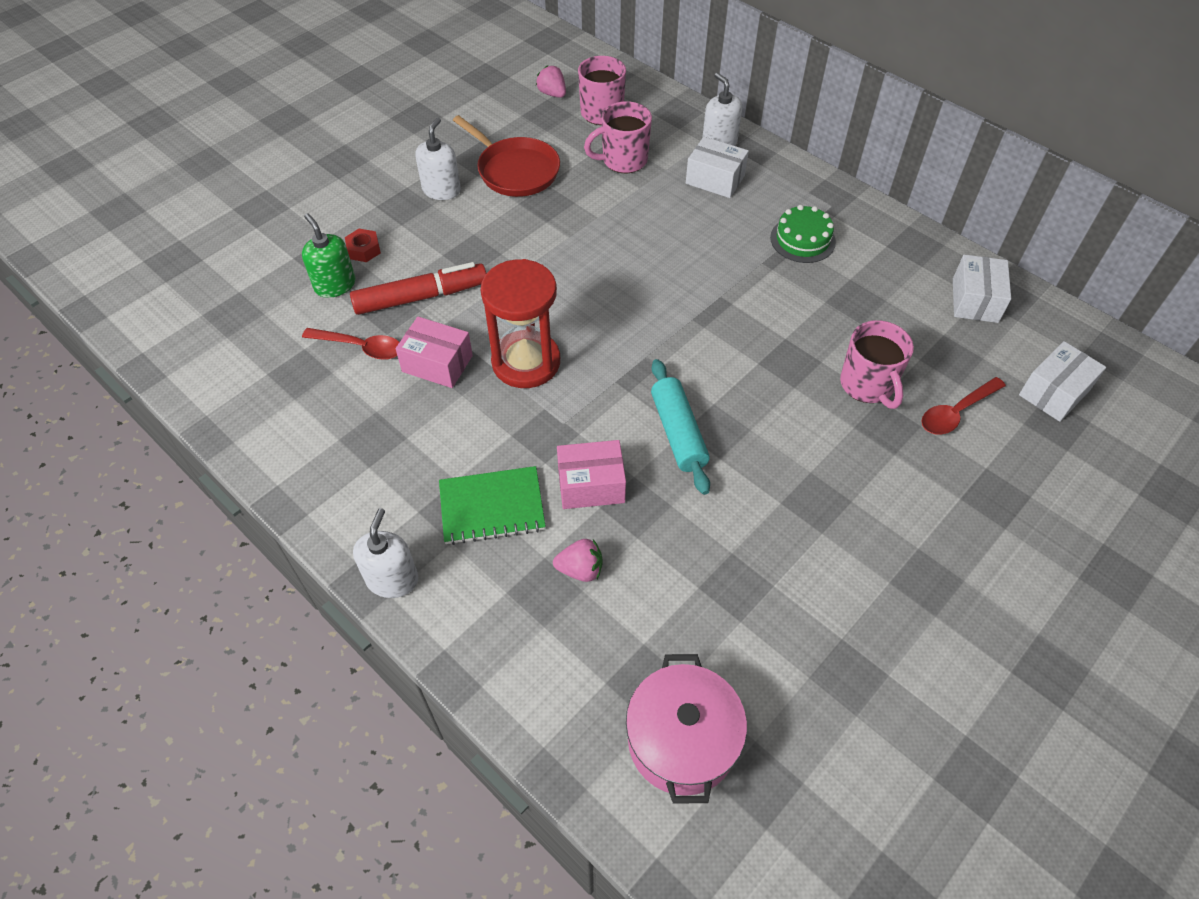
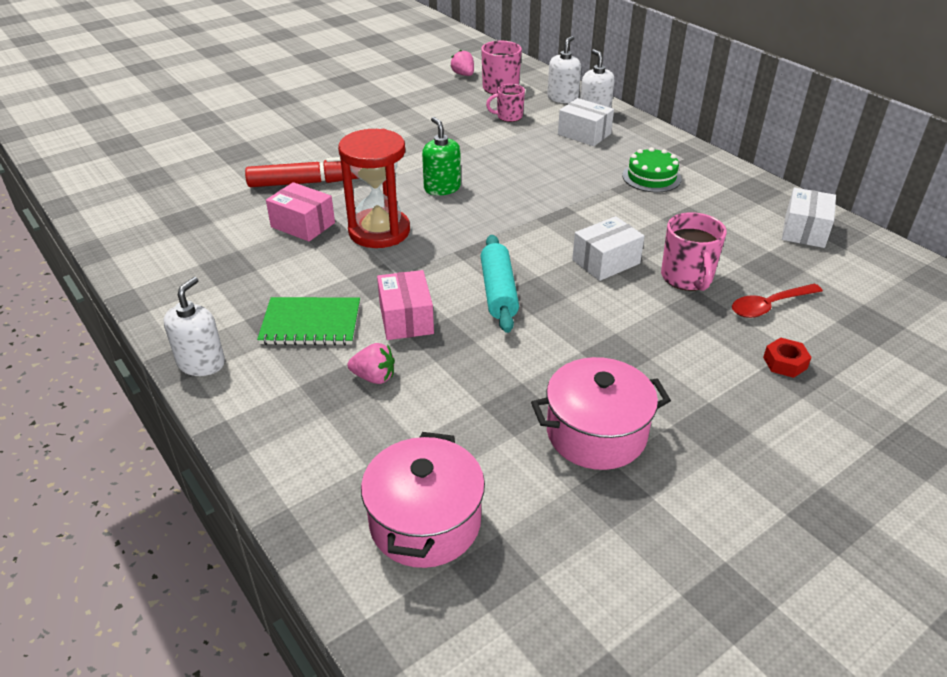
camera: 10 degrees right, 15 degrees down
(335, 285) = (240, 169): green soap dispenser -> green soap dispenser (442, 188)
(360, 347) = (243, 208): red spoon -> none
(364, 250) = (272, 151): red nut -> red nut (785, 363)
(441, 190) = (351, 122): white soap dispenser -> white soap dispenser (562, 98)
(515, 170) = (416, 115): red pan -> none
(591, 485) = (406, 319): pink box -> pink box turned 75 degrees clockwise
(623, 160) = (508, 117): pink mug -> pink mug, size x0.66
(819, 605) = (596, 433): none -> pink pot
(1054, 392) = (871, 302): white box -> white box (606, 262)

